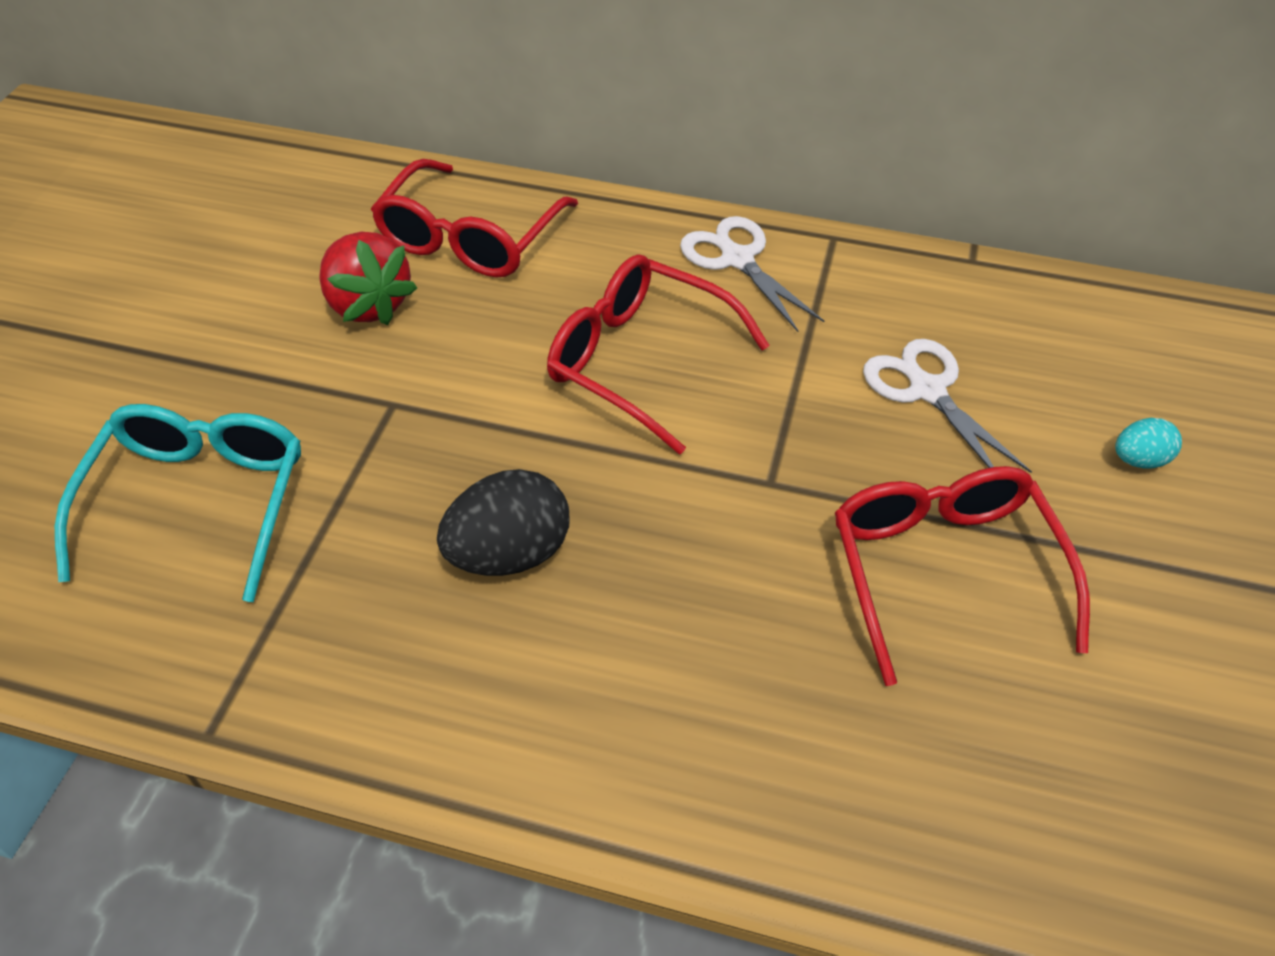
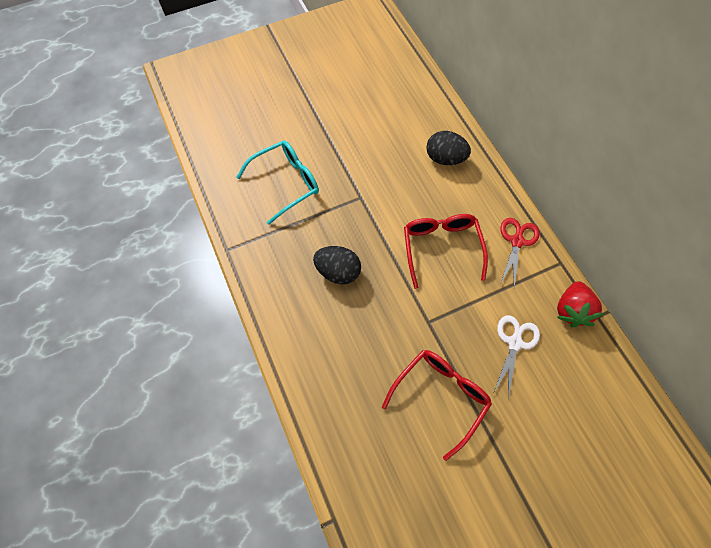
camera: 50 degrees right, 15 degrees up
(368, 305) = (390, 157): red strawberry -> red strawberry (572, 310)
(471, 237) = (445, 158): red glasses -> black egg
(737, 259) = (517, 241): white scissors -> red scissors
(1139, 460) = (549, 433): turquoise egg -> none

